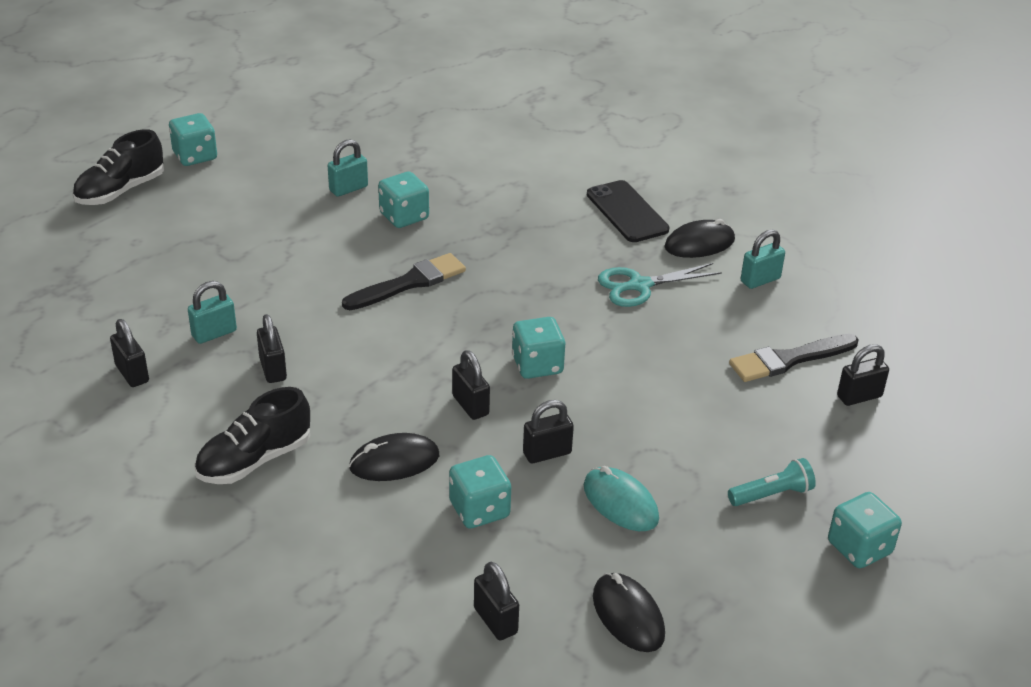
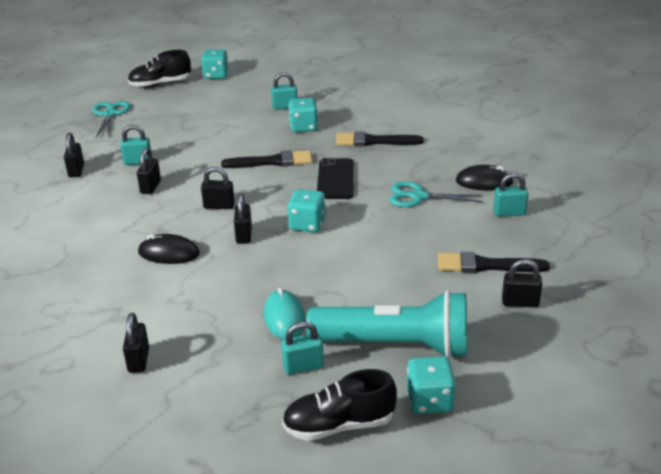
camera: 30 degrees right, 5 degrees down
(90, 264) = (110, 114): none -> turquoise scissors
(254, 460) = (94, 230): black shoe -> black shoe (339, 425)
(479, 510) = (192, 294): turquoise dice -> none
(517, 216) = (374, 141): none -> black brush
(547, 453) = (265, 275): black padlock -> black padlock (219, 206)
(627, 212) = (449, 154): black phone -> black phone (335, 179)
(628, 615) = (224, 387): black mouse -> none
(695, 557) = (303, 366): none -> turquoise padlock
(772, 494) = (395, 345): turquoise flashlight -> turquoise flashlight, size x2.33

